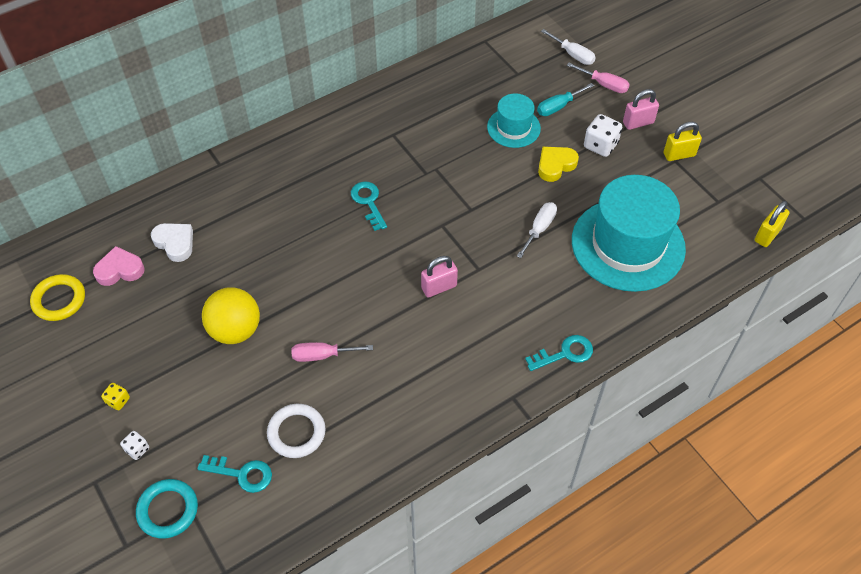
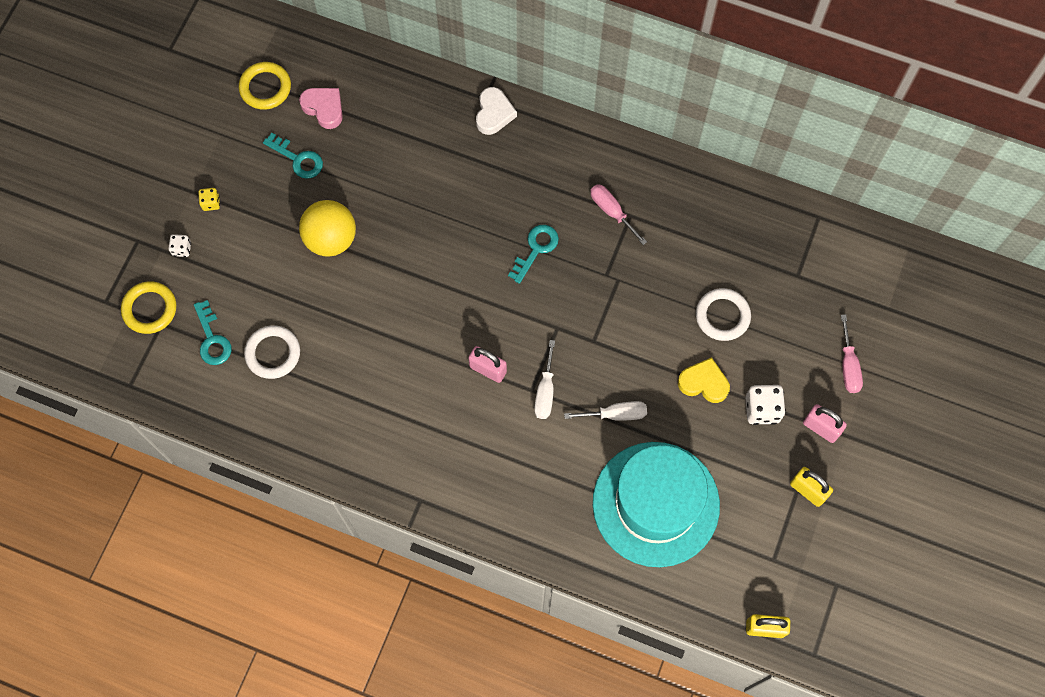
camera: 55 degrees right, 15 degrees up
(168, 510) = (150, 309): turquoise ring -> yellow ring
(175, 243) = (379, 128): white heart -> white heart (494, 113)
(322, 355) = (354, 322): pink screwdriver -> pink screwdriver (611, 211)
(513, 127) = (722, 316): turquoise hat -> white ring
(558, 107) = (782, 340): turquoise screwdriver -> none
(565, 353) = (494, 517): turquoise key -> turquoise key (298, 159)
(573, 55) = (867, 312): white screwdriver -> white screwdriver (545, 391)

